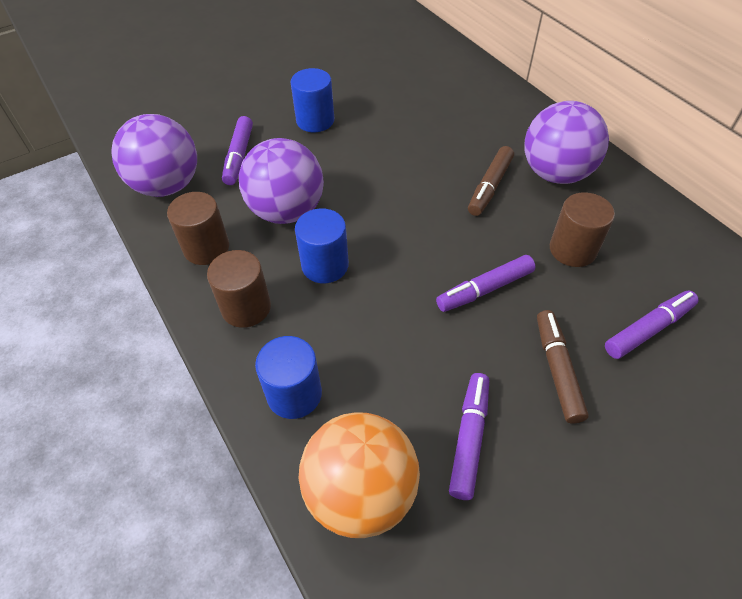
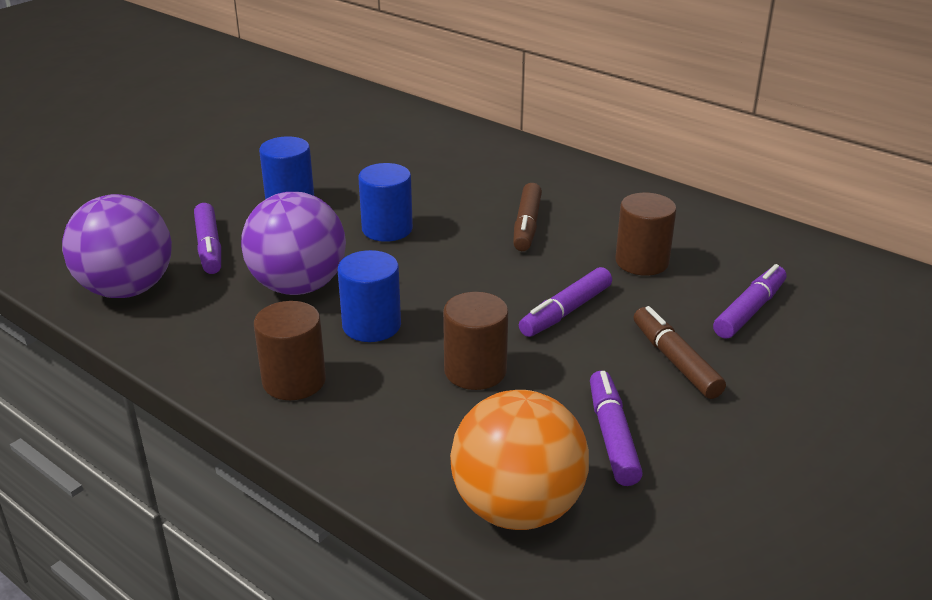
camera: 20 degrees left, 20 degrees down
(206, 248) = (212, 337): brown cylinder -> brown cylinder (475, 371)
(294, 394) = (395, 444): blue cylinder -> blue cylinder (387, 229)
(555, 173) = (592, 203): purple ball -> none

